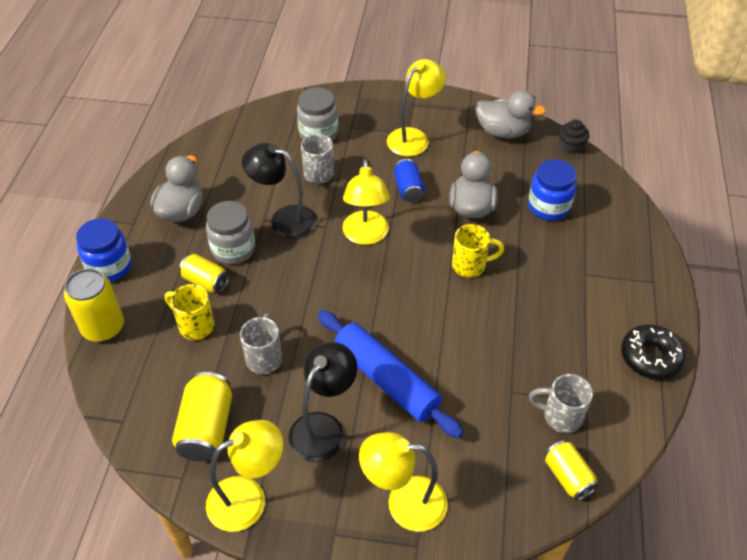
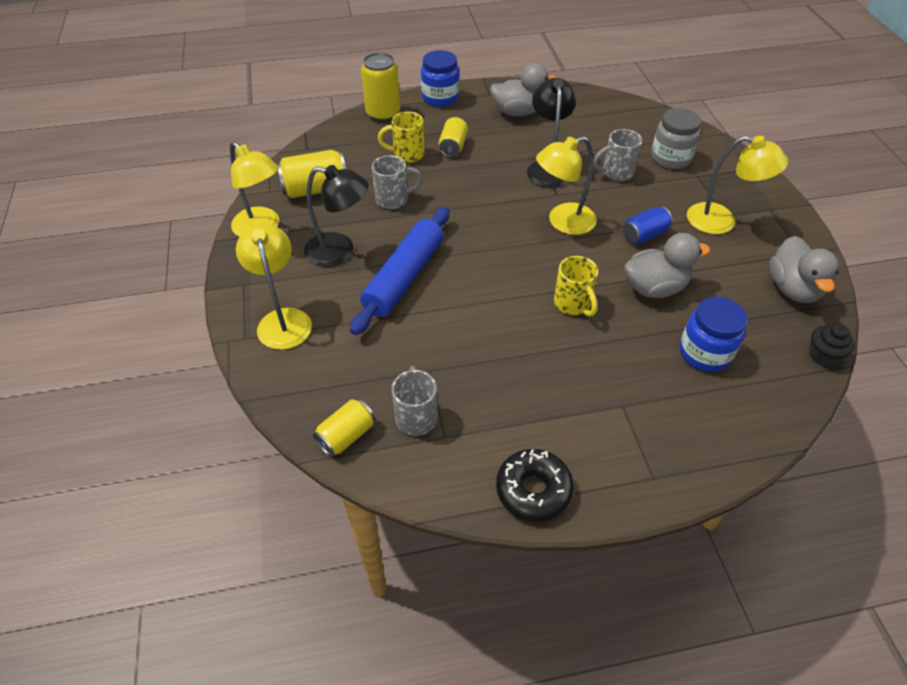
camera: 70 degrees right, 0 degrees up
(195, 325) = (407, 154): yellow mug -> yellow mug turned 105 degrees counterclockwise
(233, 249) = (496, 150): grey jar -> none

